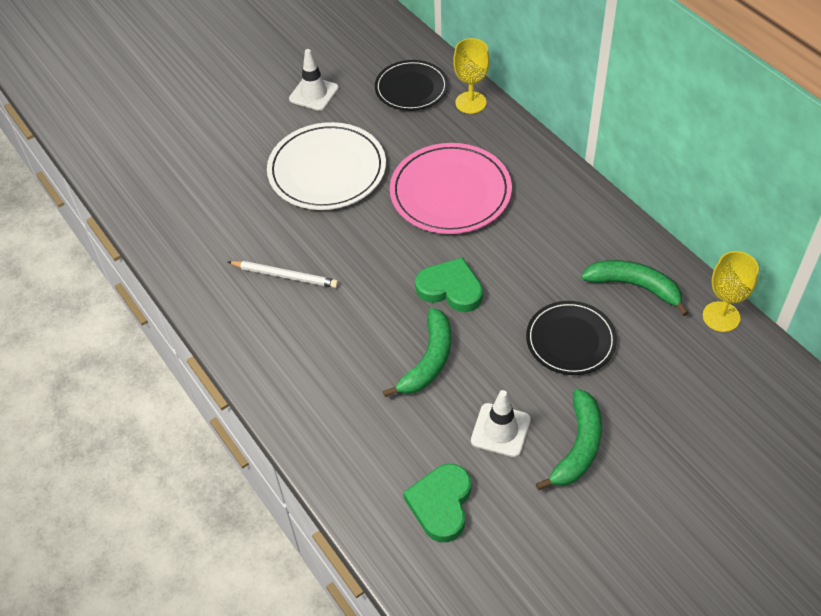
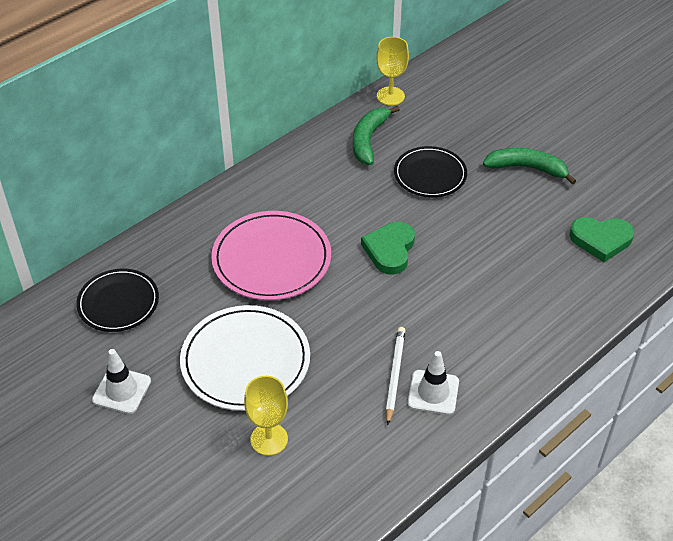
camera: 100 degrees left, 5 degrees down
(428, 361) = (470, 258): green banana -> none
(470, 102) = (144, 253): yellow goblet -> yellow goblet (269, 439)
(500, 430) = (525, 210): white traffic cone -> white traffic cone (433, 392)

